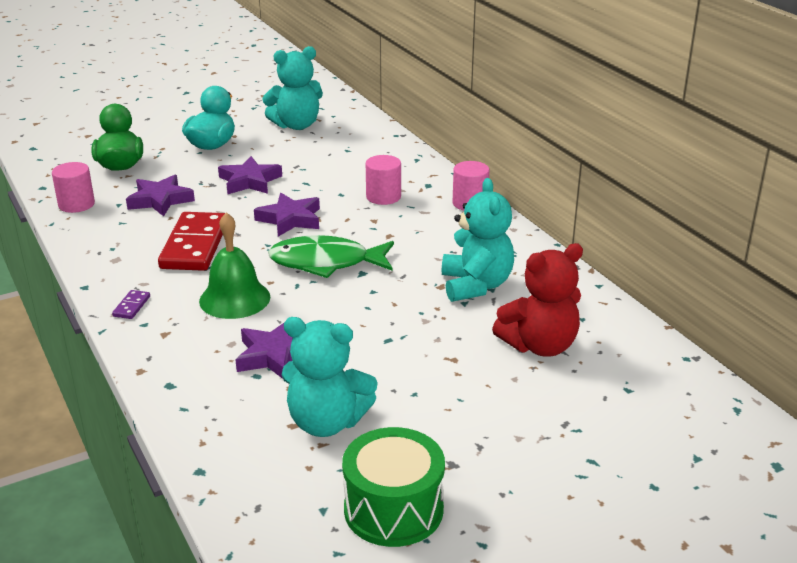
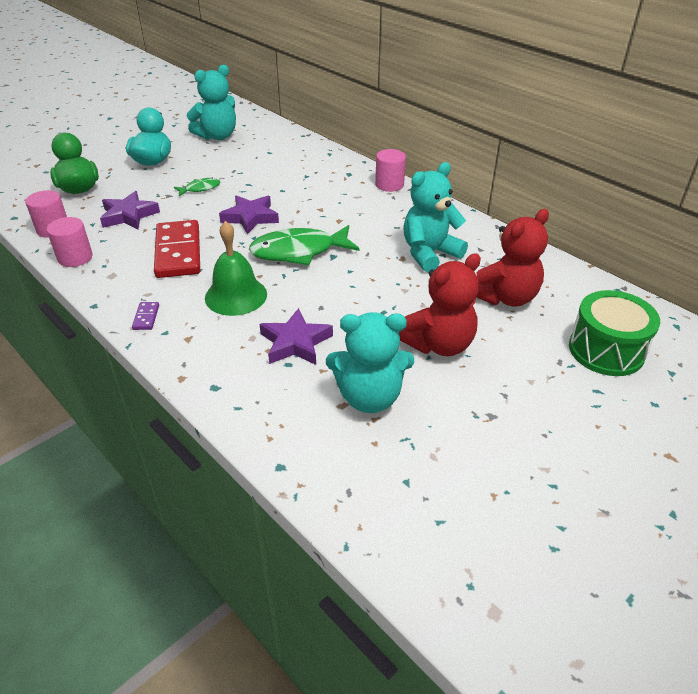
camera: 15 degrees left, 10 degrees up
(250, 181) = (200, 188): purple star -> green fish
(383, 197) = (318, 188): pink cylinder -> pink cylinder (75, 257)
(393, 509) = (465, 468): green drum -> green drum (606, 350)
(433, 383) = (439, 344): none -> red teddy bear
(476, 285) = (429, 253): turquoise teddy bear -> turquoise teddy bear turned 105 degrees counterclockwise

